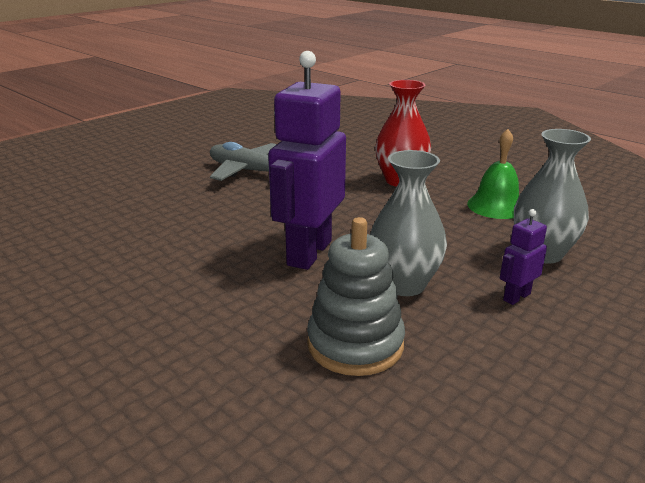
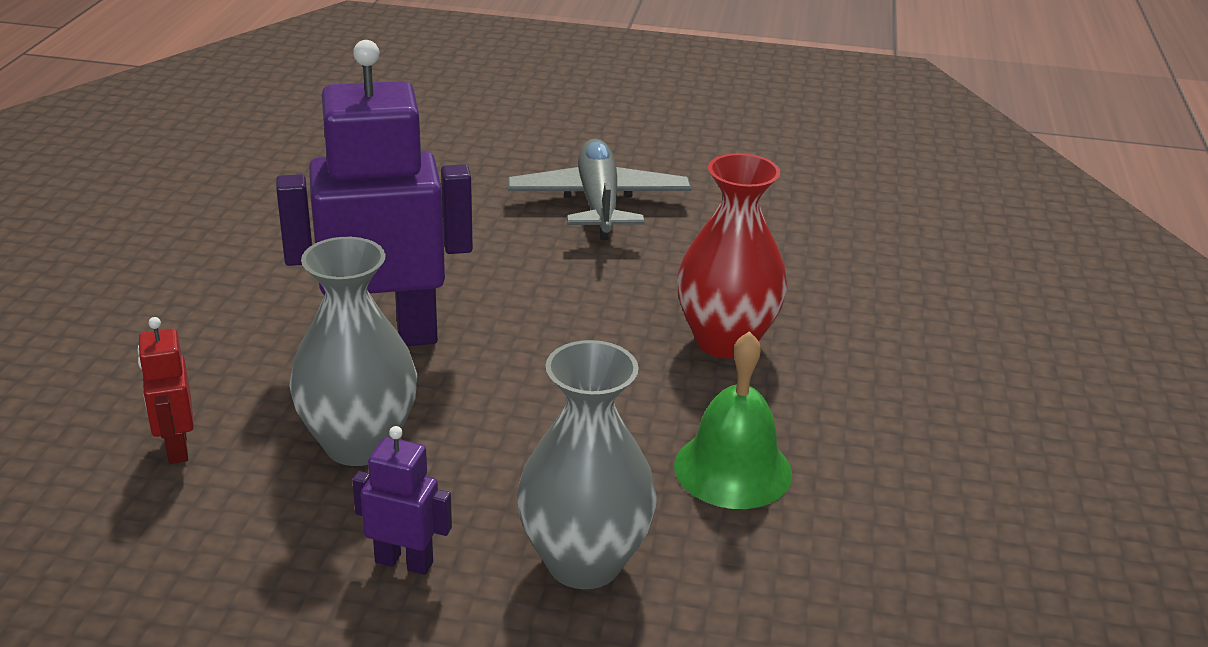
camera: 55 degrees right, 5 degrees up
(355, 344) = (176, 447): grey stacking toy -> red robot

